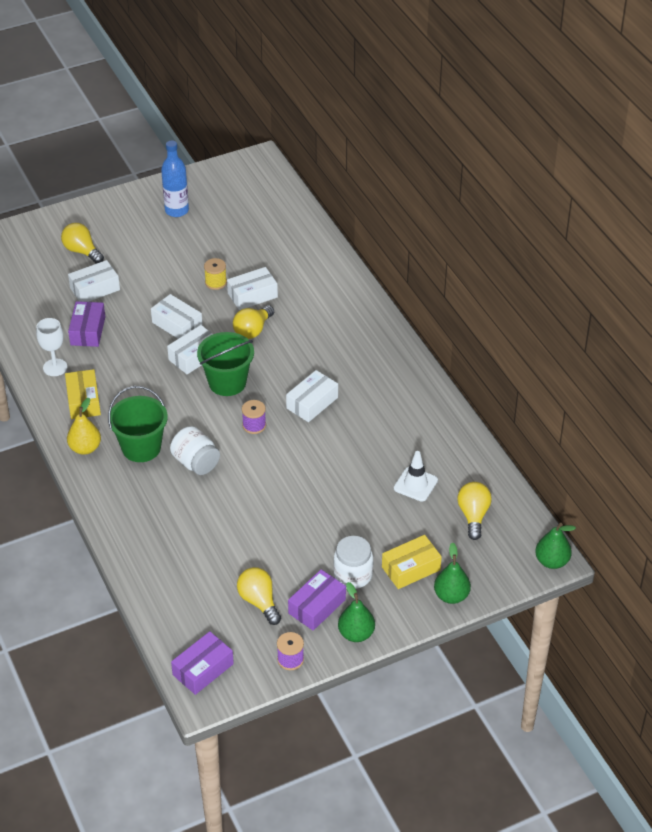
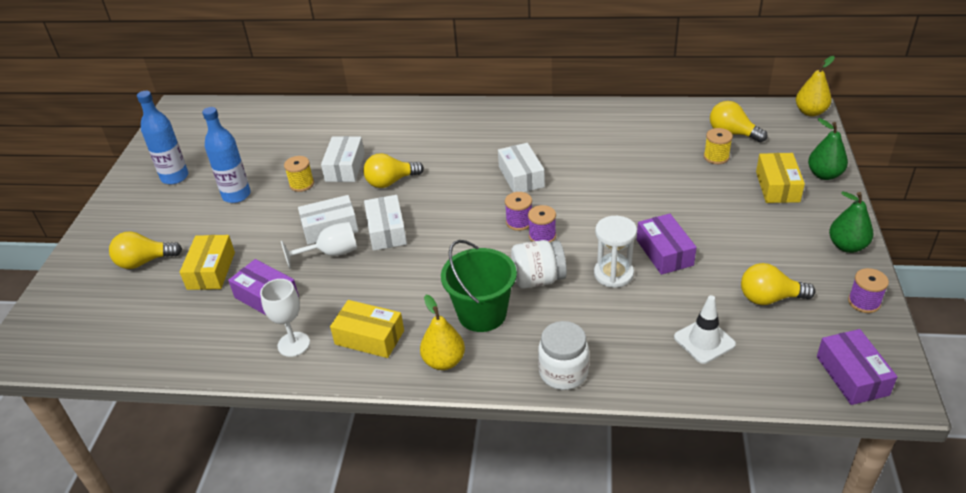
camera: 55 degrees left, 5 degrees down
(95, 289) = (211, 270): white box -> yellow box
(151, 339) = (331, 253): none -> white goblet
(179, 255) = (236, 195): none -> blue bottle
(227, 382) = (444, 220): green bucket -> none
(229, 502) = (613, 274): none -> white hourglass
(246, 445) = (542, 236): none -> purple spool
(253, 330) = (391, 182): yellow light bulb -> yellow light bulb turned 90 degrees clockwise
(317, 606) = (797, 260): purple box -> purple box (664, 252)
(353, 575) = (766, 223): white jar -> white jar (563, 373)
(415, 484) = (672, 151): white traffic cone -> white traffic cone (704, 341)
(427, 515) = (716, 157): none -> yellow spool
(552, 561) = (810, 112): green pear -> yellow pear

